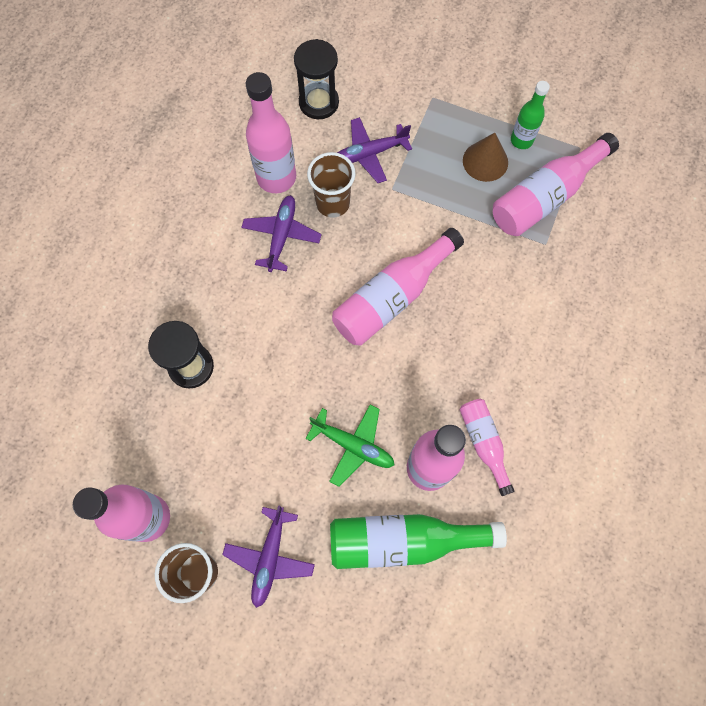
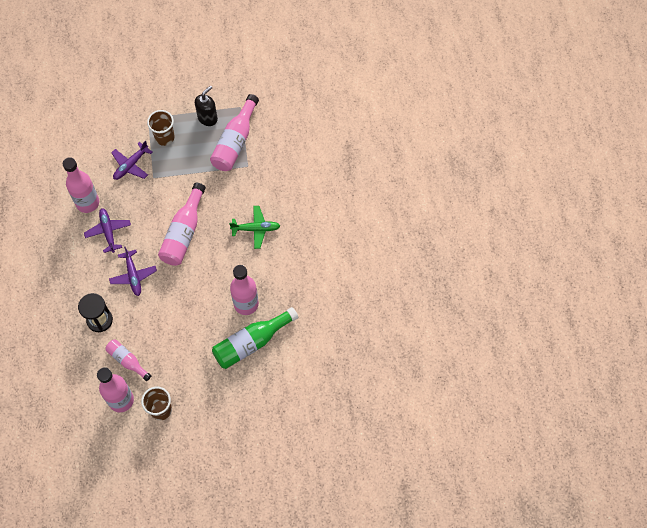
camera: 30 degrees left, 5 degrees down
(270, 558) = (192, 385): purple plane -> purple plane (133, 276)
(319, 102) = (87, 151): black hourglass -> none
(333, 203) = (126, 201): brown cup -> brown cup (164, 137)
(353, 445) = (203, 313): green plane -> green plane (256, 229)
(484, 443) = (266, 278): pink bottle -> pink bottle (127, 361)
(485, 161) = (194, 138): brown cone -> none
(521, 140) = (207, 118): green bottle -> black soap dispenser

